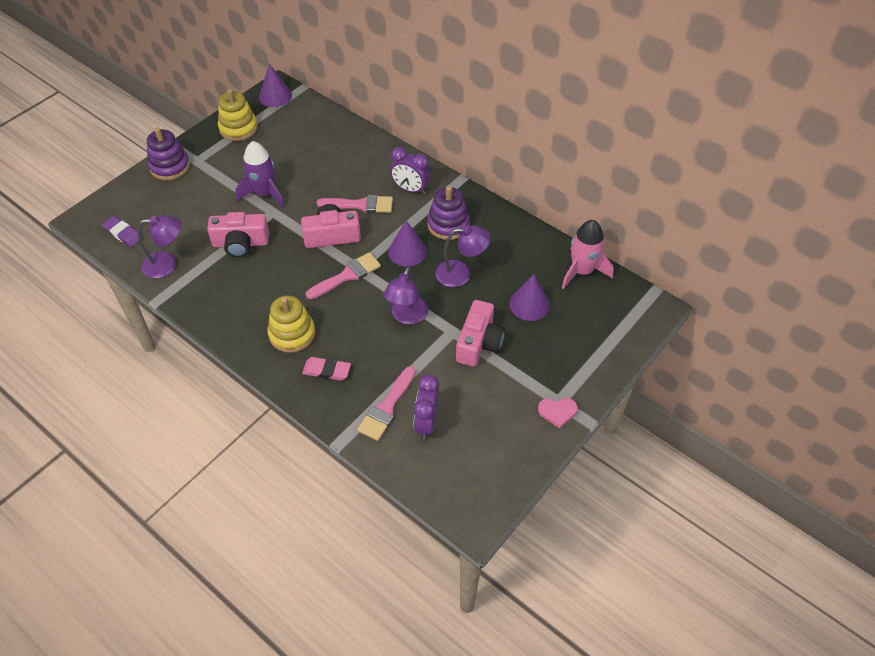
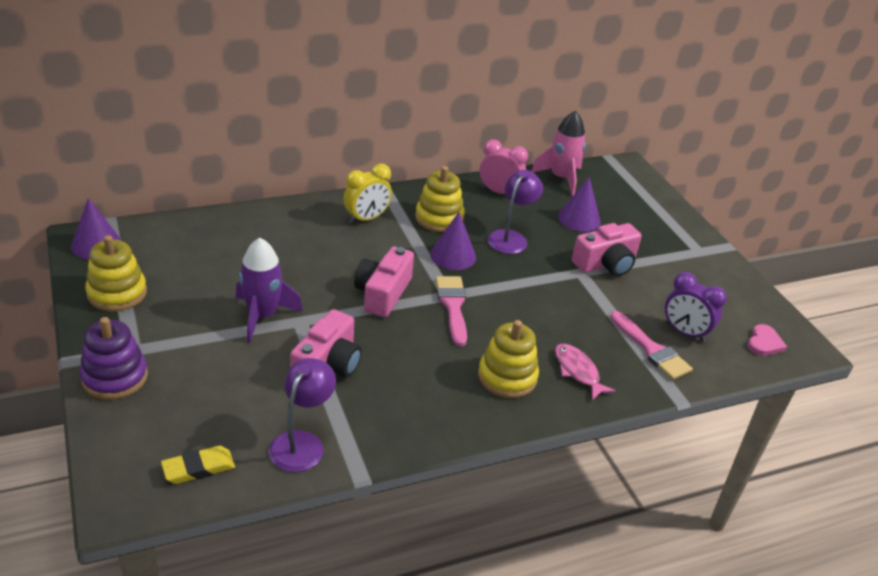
camera: 65 degrees left, 15 degrees down
(123, 234) = (198, 468): purple eraser -> yellow eraser
(327, 371) = (578, 371): pink eraser -> pink fish
(360, 205) = (356, 257): pink brush -> none
(407, 316) = (541, 291): purple lamp -> none
(410, 189) = (366, 219): purple clock -> yellow clock
(448, 224) = (439, 218): purple stacking toy -> yellow stacking toy
(479, 343) = (606, 264): pink camera -> pink camera turned 105 degrees clockwise
(519, 242) = (499, 192): none -> pink clock
(557, 412) = (710, 257): pink heart -> pink heart (764, 343)

